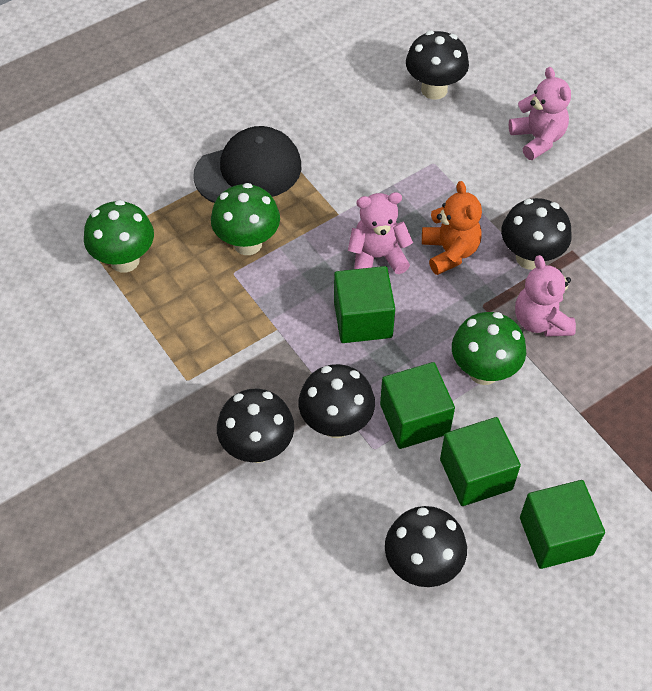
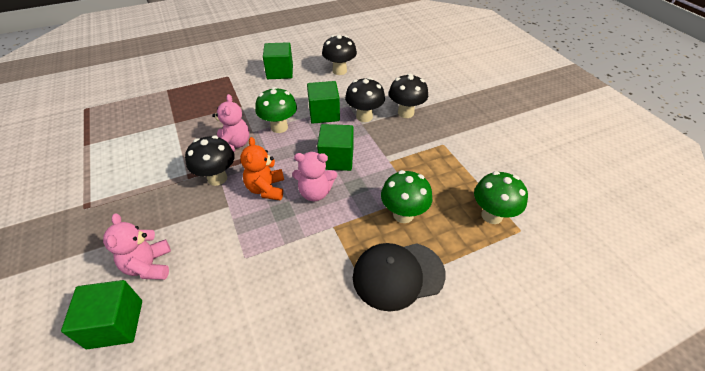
camera: 170 degrees left, 10 degrees down
(434, 89) = (205, 338): black mushroom -> none
(476, 474) = (303, 92): green cube -> green cube (115, 324)

